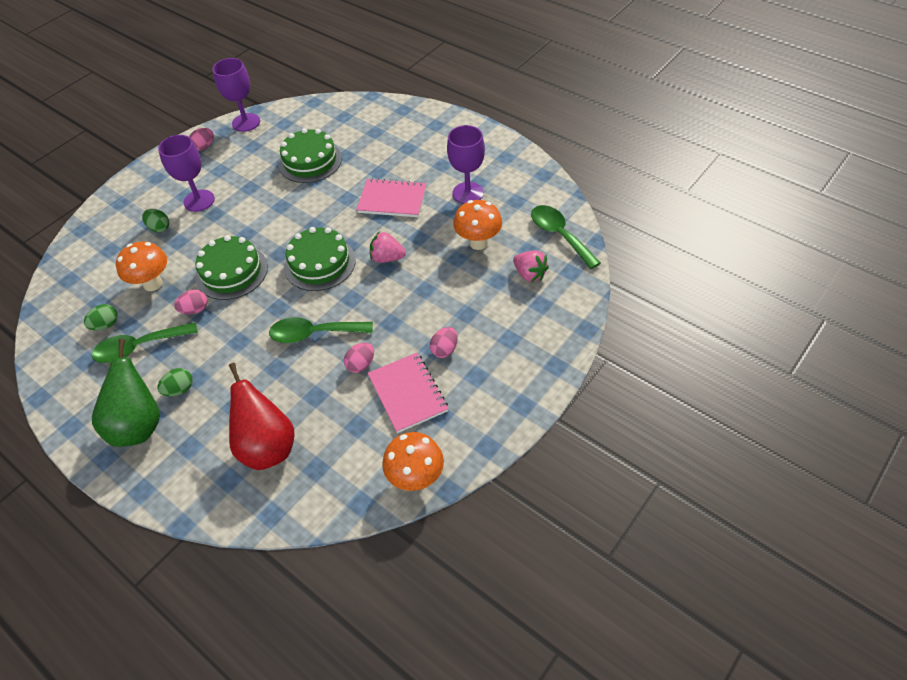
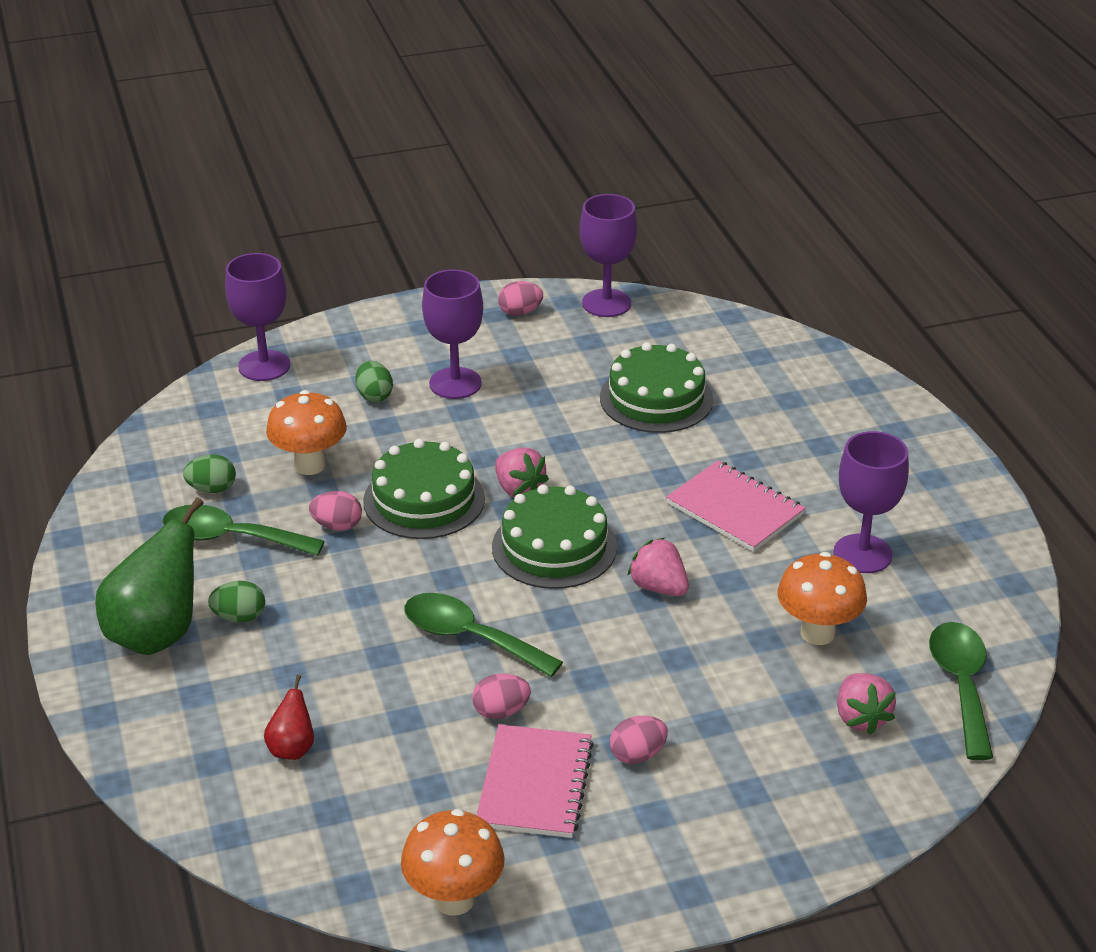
camera: 30 degrees right, 15 degrees down
(82, 240) = (264, 366): none -> purple goblet
(267, 447) = (292, 748): red pear -> red pear, size x0.48
(277, 241) = (519, 489): none -> pink strawberry

